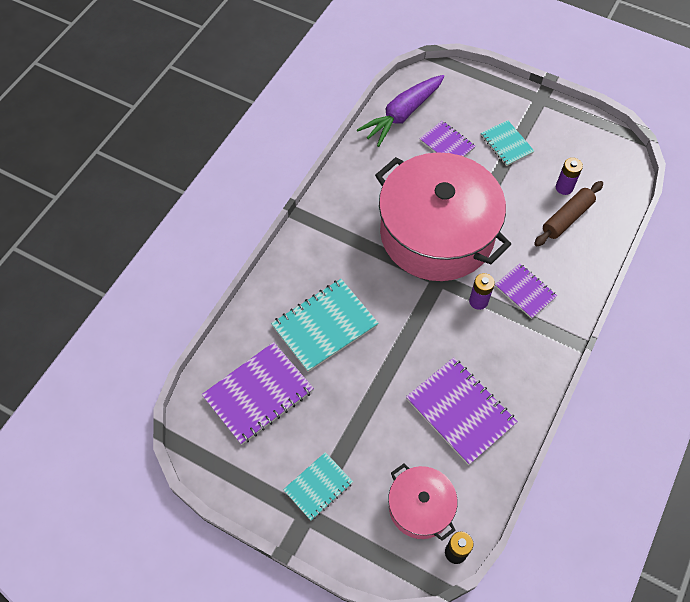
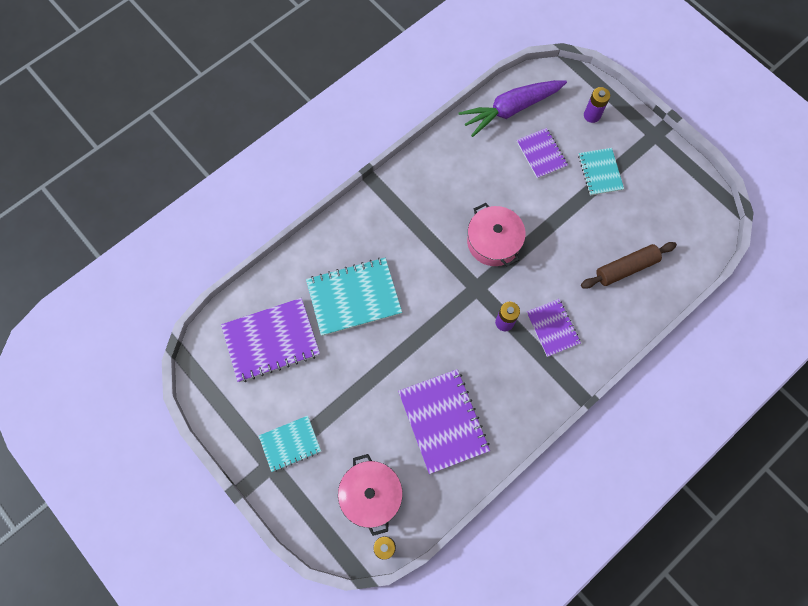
camera: 20 degrees right, 10 degrees up
(436, 233) = (493, 242): pink pot -> pink pot, size x0.47
(564, 187) = (637, 236): purple battery -> purple battery (592, 115)

